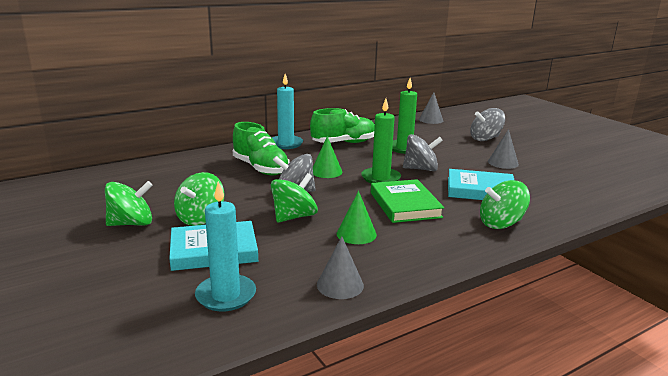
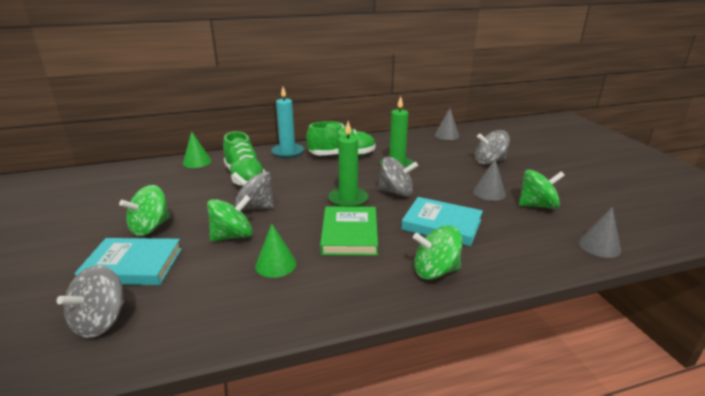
camera: 15 degrees right, 5 degrees up
(131, 223) = (90, 226): green spinning top -> green spinning top (537, 205)
(226, 295) = (100, 321): turquoise candle -> grey spinning top
(326, 171) = (301, 186): green cone -> green cone (197, 162)
(340, 285) = (213, 326): grey cone -> grey cone (599, 246)

